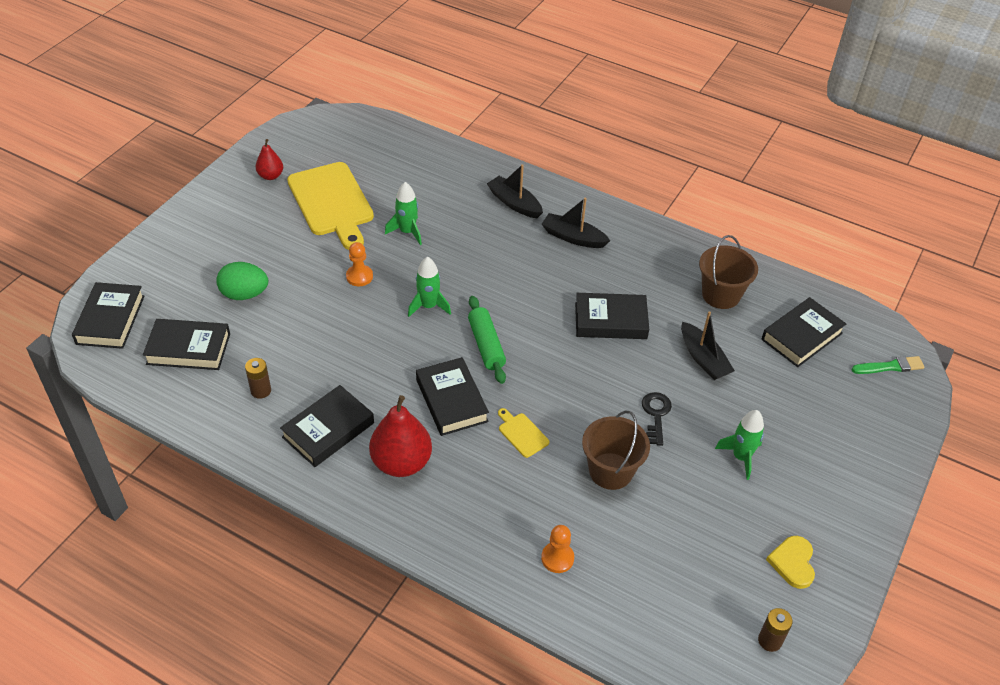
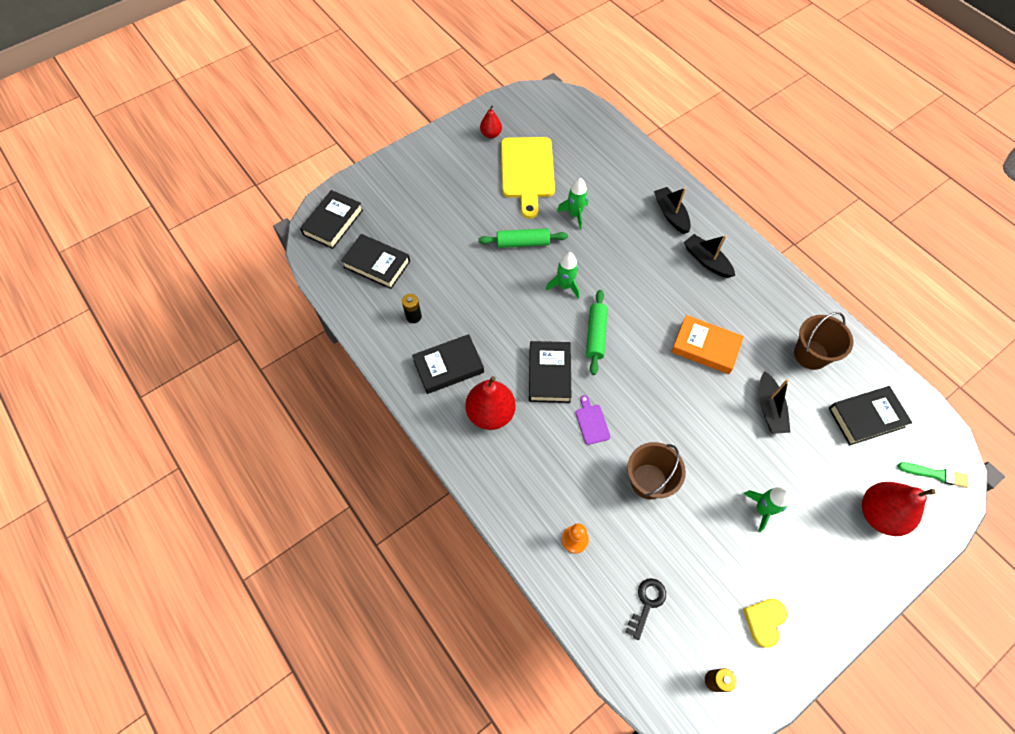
camera: 25 degrees right, 15 degrees up
(244, 294) = (433, 231): green egg -> none
(261, 390) = (413, 316): brown battery -> black battery
(359, 276) = (522, 243): orange pawn -> green rolling pin
(522, 433) = (592, 422): yellow cutting board -> purple cutting board
(610, 320) = (705, 347): black book -> orange book
(656, 415) = (706, 445): black key -> black key (647, 603)
(855, 421) = (879, 514): none -> red pear

